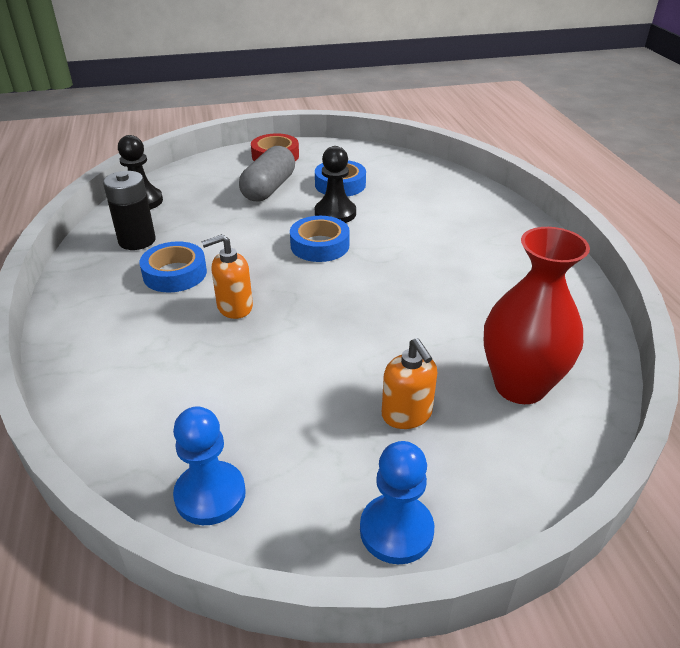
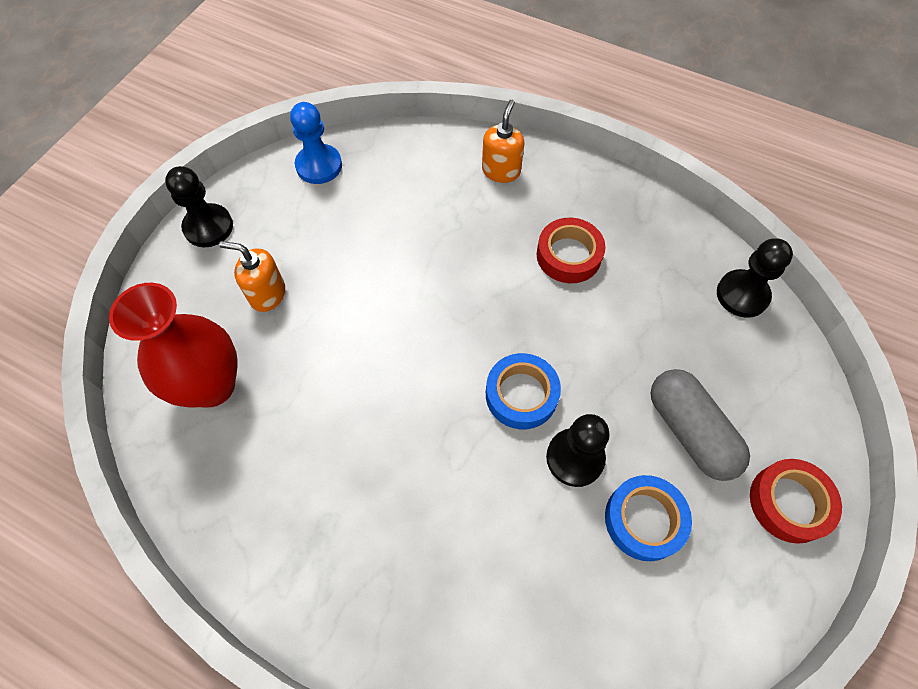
camera: 130 degrees right, 25 degrees up
(137, 240) = (653, 255): black battery -> none
(175, 273) = (568, 255): blue tape -> red tape
(234, 307) = (481, 269): orange soap dispenser -> orange soap dispenser (501, 171)
(396, 530) = (208, 227): blue pawn -> black pawn

